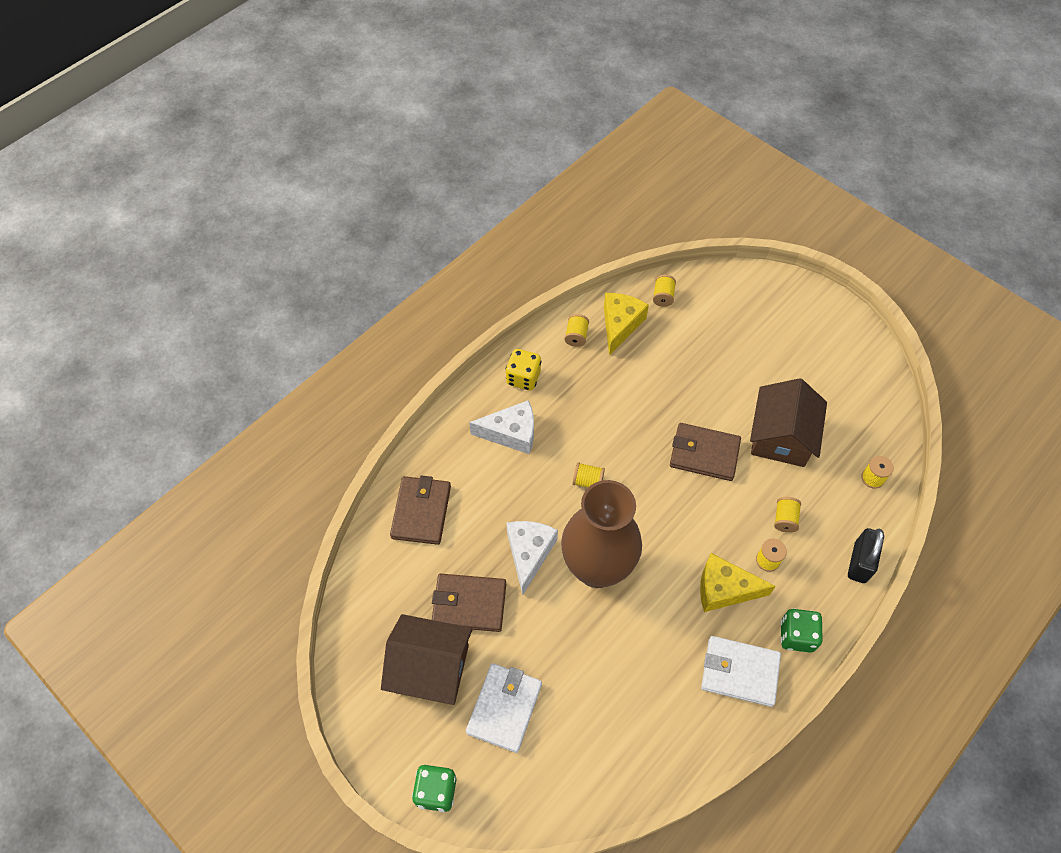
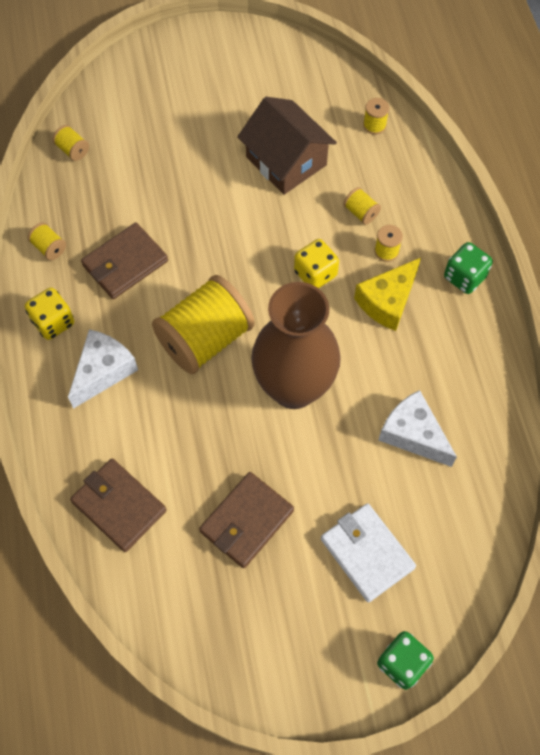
camera: 55 degrees left, 5 degrees up
(430, 668) = (283, 596): brown house -> none
(529, 553) = (237, 436): white cheese -> white cheese (413, 434)
(588, 481) = (205, 339): yellow spool -> yellow spool, size x2.50
(620, 325) = (70, 204): yellow cheese -> none
(703, 521) = (315, 273): none -> yellow dice
(704, 454) = (254, 228): brown wallet -> brown wallet (125, 263)
(739, 672) = (465, 340): white wallet -> none
(859, 562) = (437, 188): black padlock -> none

